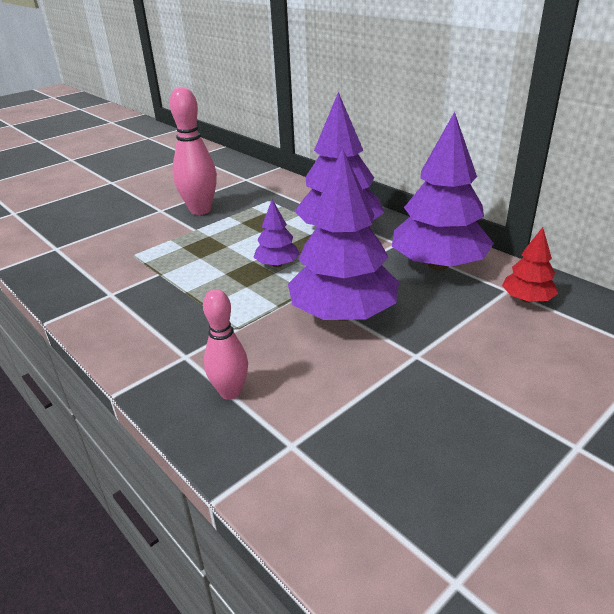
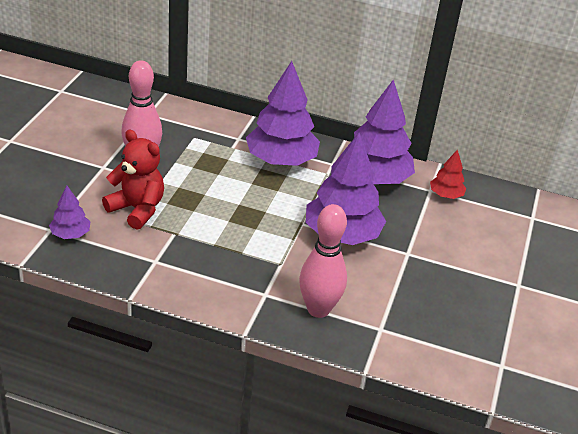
camera: 35 degrees left, 5 degrees up
(149, 247) = (137, 209): none -> red teddy bear
(230, 392) = (318, 309): pink bowling pin -> pink bowling pin, size x1.60
(277, 264) = (261, 203): purple tree -> purple tree (70, 234)

